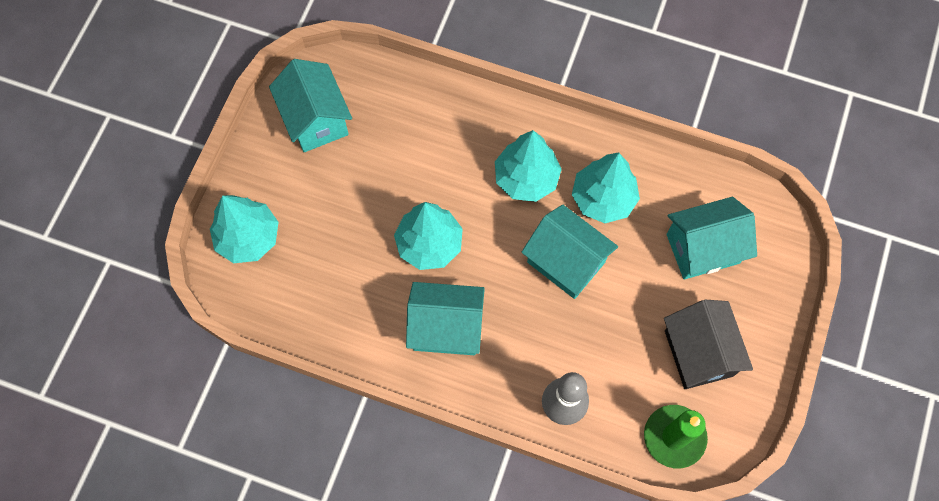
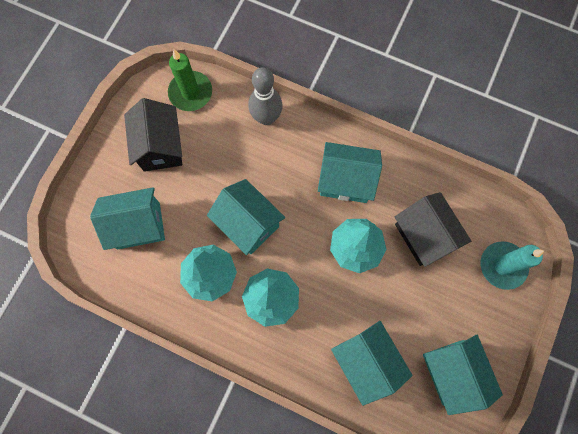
camera: 175 degrees left, 5 degrees up
(248, 238) = (502, 266): turquoise tree -> turquoise candle
(344, 266) = (424, 235): none -> black house
(412, 123) = (366, 361): none -> turquoise house

